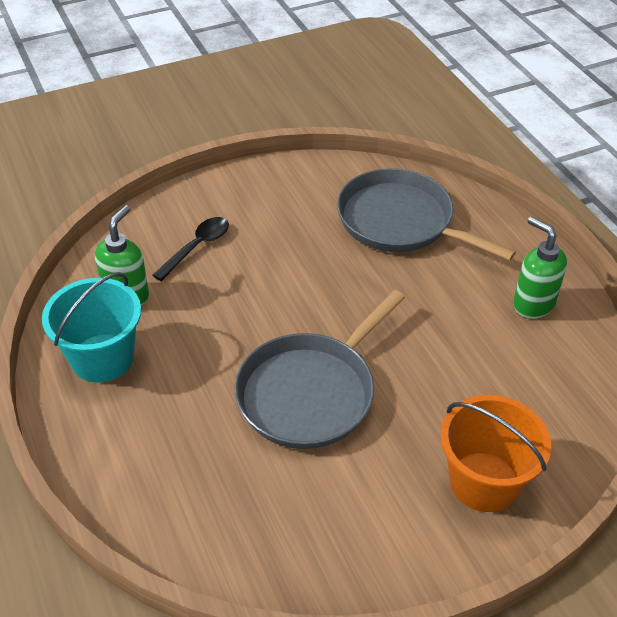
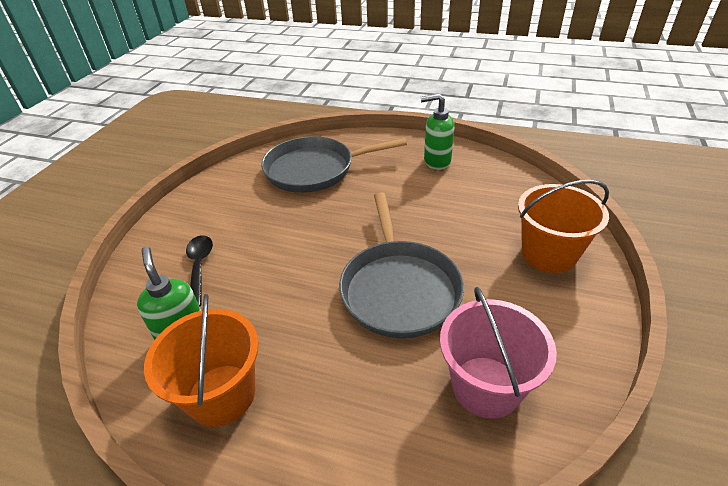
camera: 45 degrees left, 5 degrees down
(102, 358) = (221, 394): turquoise bucket -> orange bucket
(262, 517) = (486, 386): none -> pink bucket

